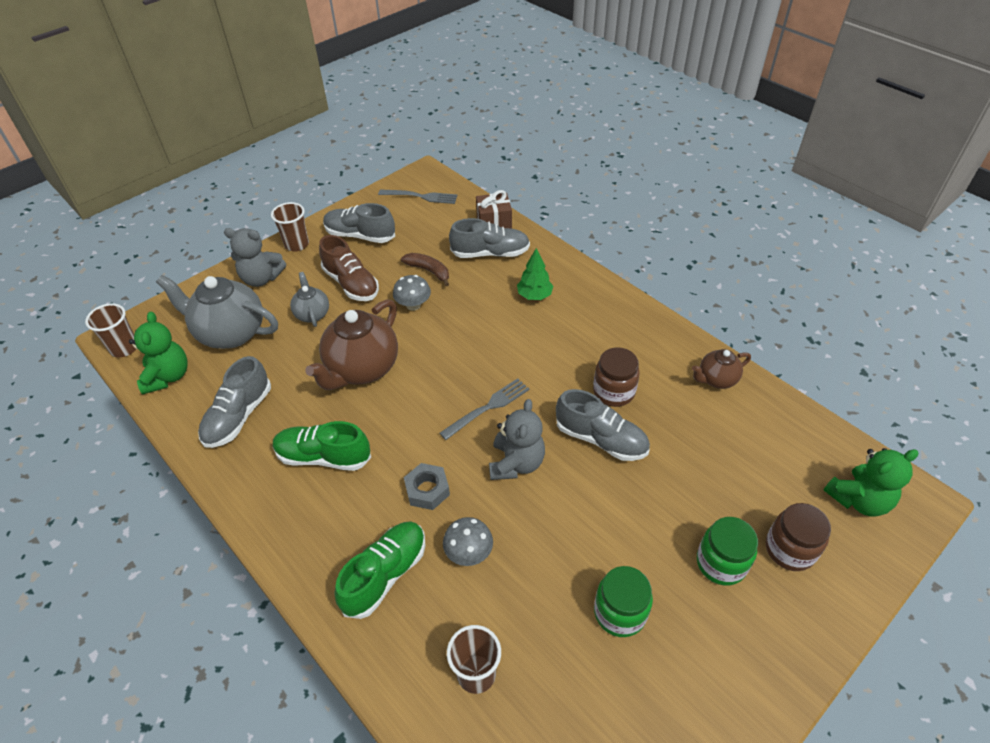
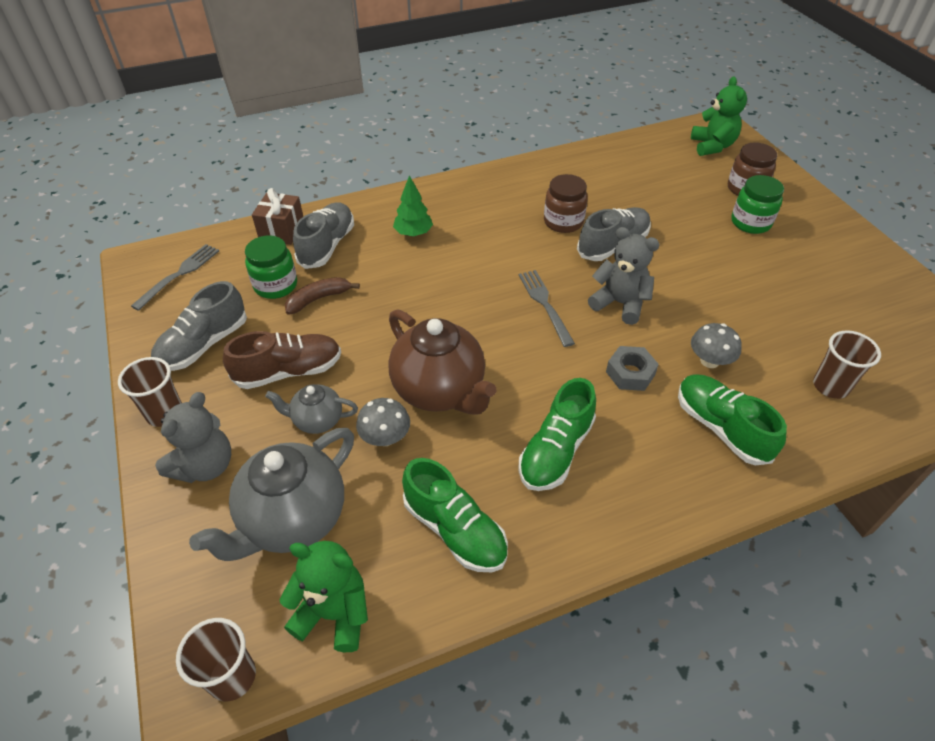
camera: 70 degrees left, 0 degrees up
(238, 416) = (455, 530): grey shoe -> green shoe
(413, 305) = (365, 324): grey mushroom -> grey mushroom (385, 437)
(620, 612) = (784, 286): green jar -> green jar (276, 285)
(716, 379) = (576, 166): brown teapot -> none

